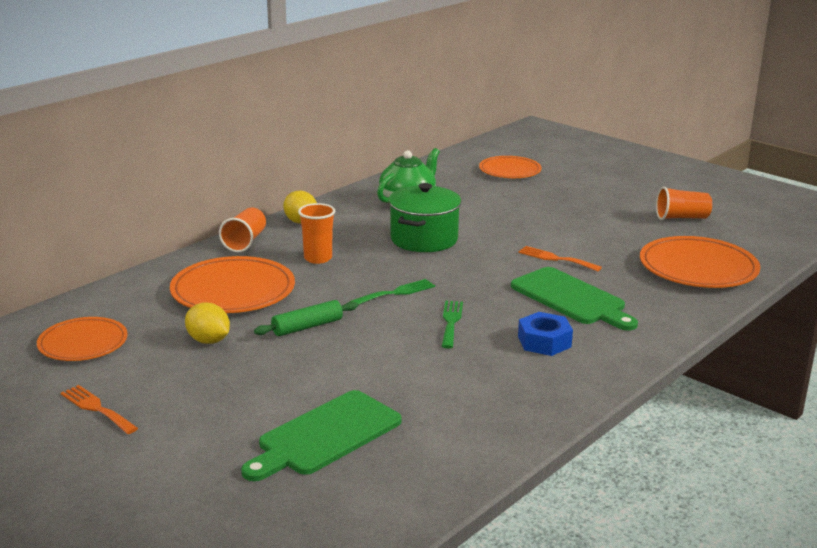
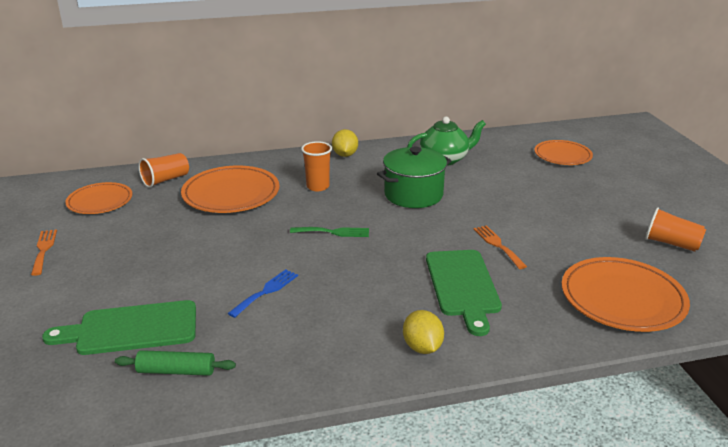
camera: 35 degrees right, 5 degrees up
(208, 341) = (166, 226): yellow lemon -> yellow lemon (422, 347)
(245, 242) = (288, 159): orange cup -> orange cup (165, 180)
(307, 327) = (238, 238): green rolling pin -> green rolling pin (176, 371)
(408, 360) = (266, 291): none -> blue fork
(451, 322) = (339, 271): green fork -> none
(544, 342) = (387, 317): blue nut -> none

